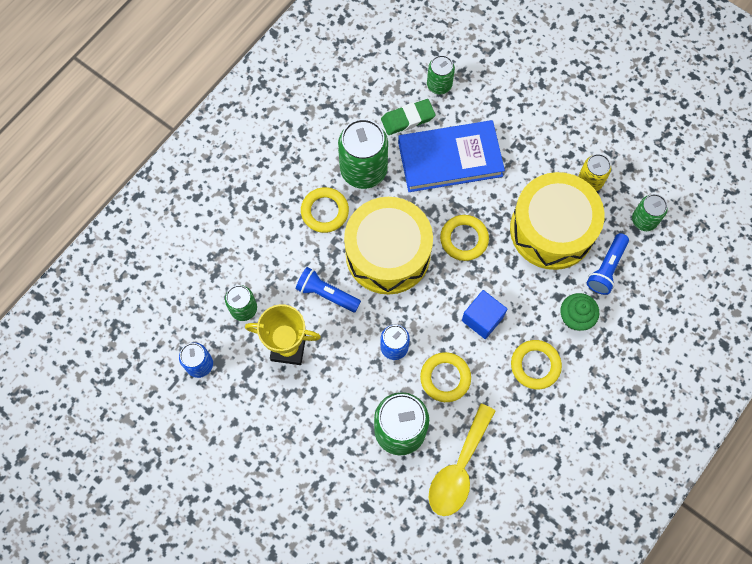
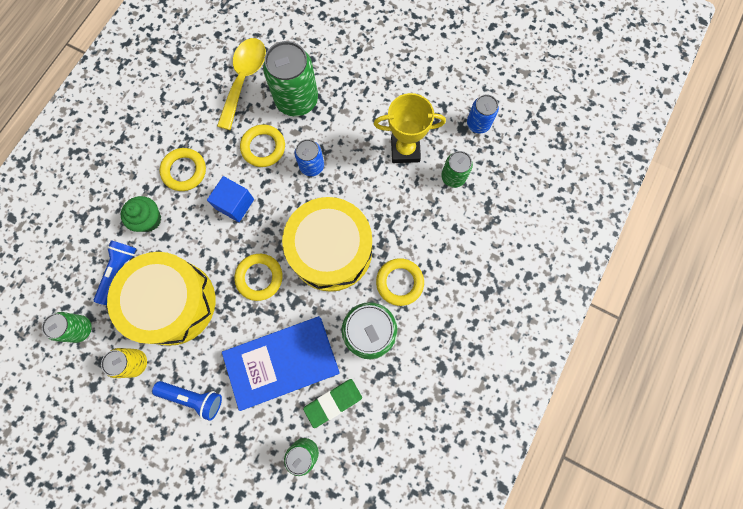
camera: 170 degrees right, 5 degrees up
(326, 293) = (381, 203): blue flashlight -> blue flashlight (193, 398)

